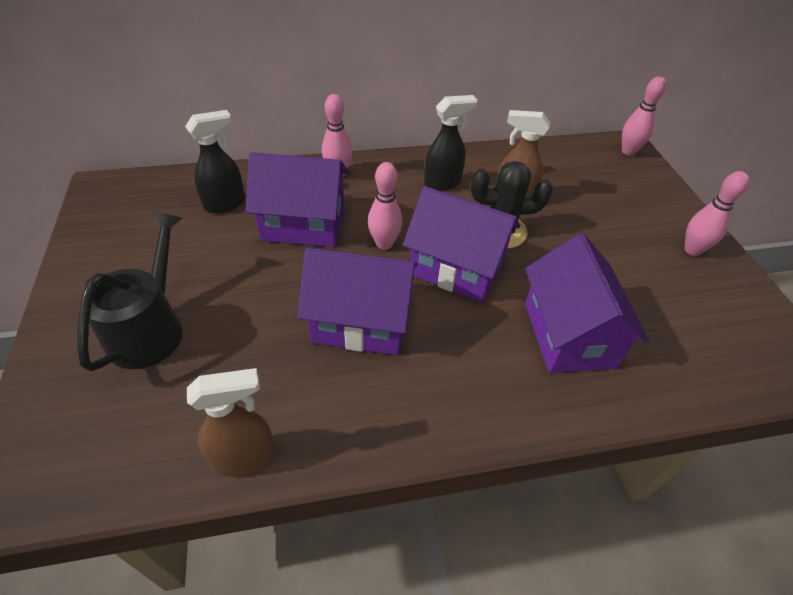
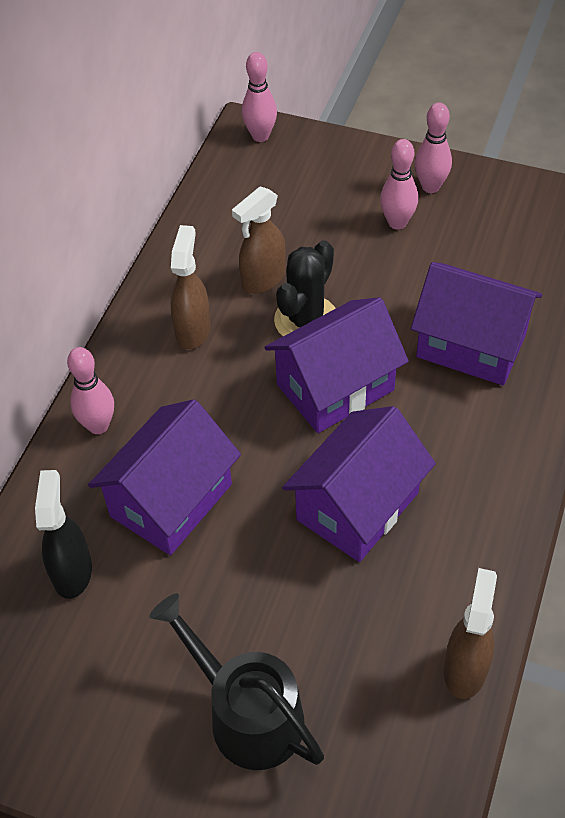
camera: 55 degrees left, 5 degrees up
(384, 243) = (256, 434): pink bowling pin -> pink bowling pin (397, 223)
(443, 183) = (193, 330): black spray bottle -> brown spray bottle

